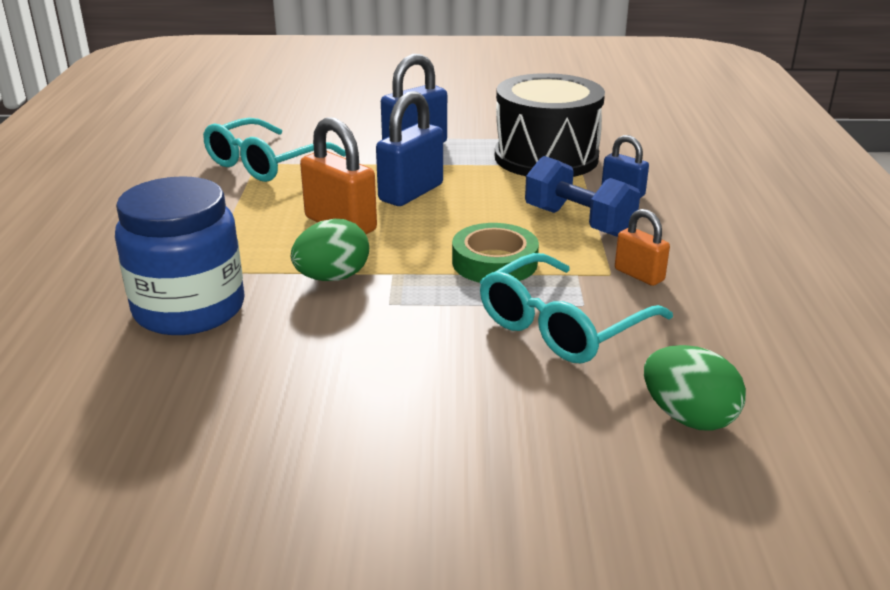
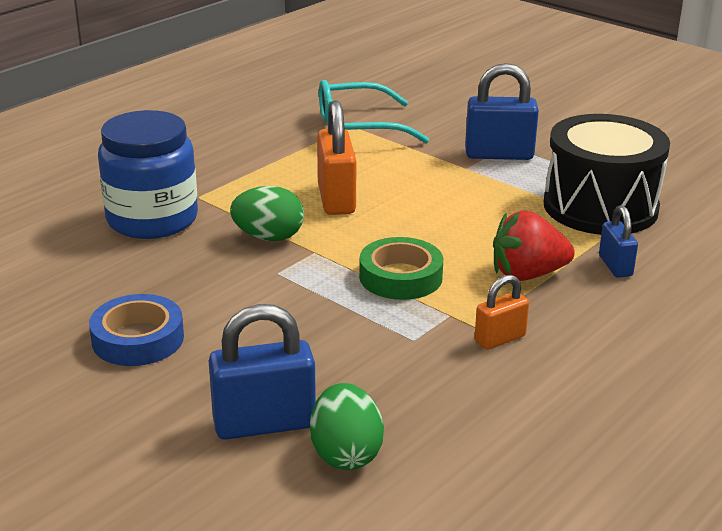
camera: 40 degrees right, 0 degrees up
(357, 421) = (138, 339): none -> blue tape
(411, 193) = (429, 194): blue padlock -> blue padlock (264, 424)
(561, 326) = (368, 346): turquoise glasses -> none
(578, 222) = (527, 274): blue dumbbell -> red strawberry
(639, 275) = (500, 339): orange padlock -> orange padlock turned 60 degrees clockwise

